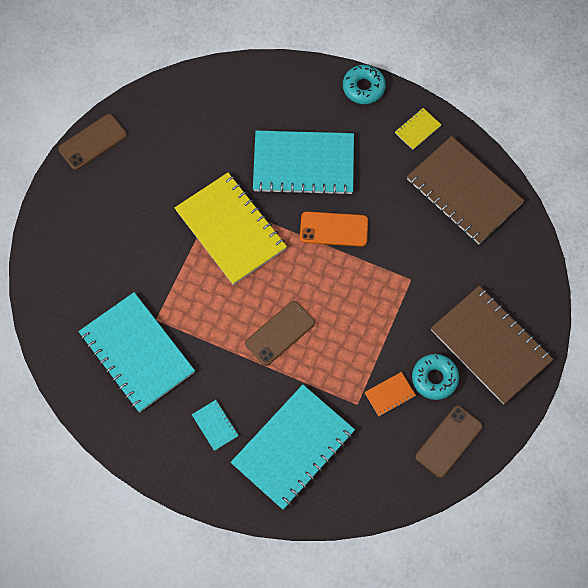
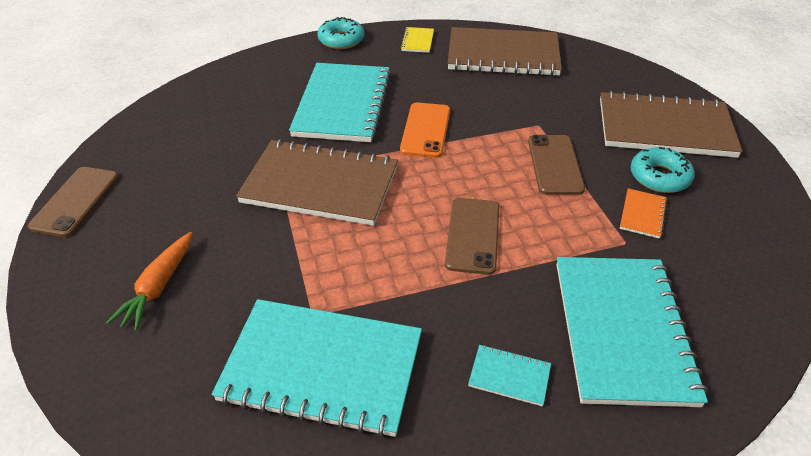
camera: 40 degrees left, 25 degrees down
(97, 243) = (158, 287): none -> orange carrot
(230, 230) = (320, 185): yellow notebook -> brown notebook
(303, 164) = (342, 104): turquoise notebook -> turquoise notebook turned 45 degrees counterclockwise
(334, 229) = (425, 130): orange phone -> orange phone turned 45 degrees counterclockwise
(449, 441) = (744, 214): brown phone -> brown phone (555, 164)

